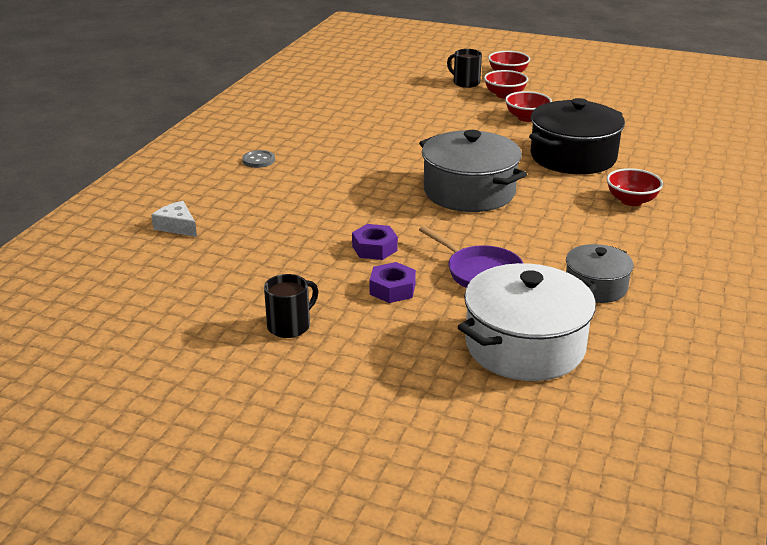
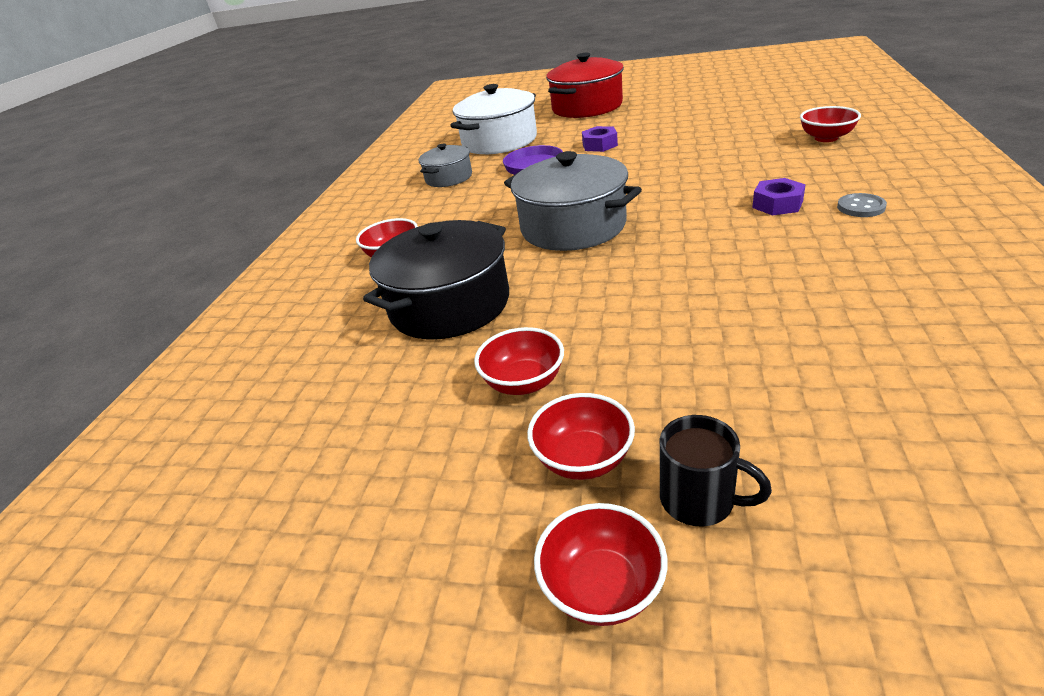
camera: 175 degrees right, 5 degrees up
(177, 226) = (826, 138): white cheese -> red bowl
(290, 326) = (652, 117): black mug -> none
(358, 398) = (587, 107): none -> red pot
(374, 248) = (633, 162): purple nut -> purple nut (777, 204)

